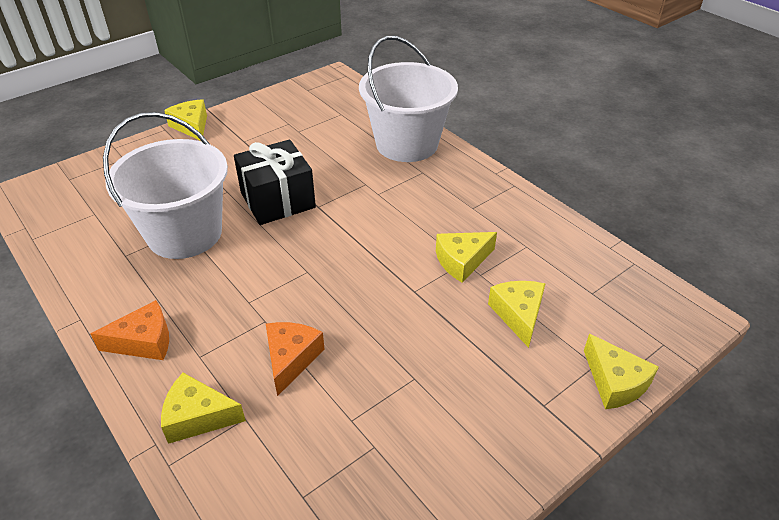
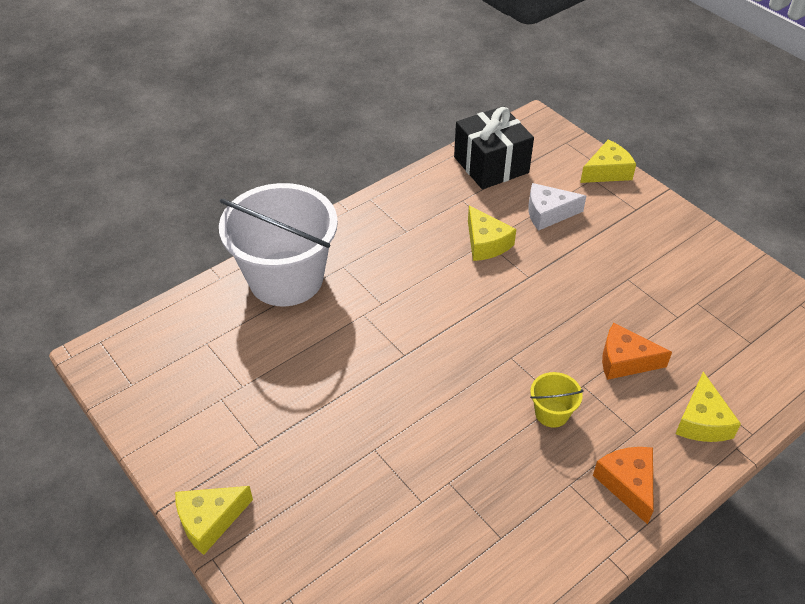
camera: 90 degrees left, 5 degrees up
(185, 234) = (458, 480): white bucket -> none
(237, 295) = (551, 413): none -> yellow bucket
(277, 200) = (393, 394): black gift -> black gift (491, 165)
(518, 315) = (548, 213): yellow cheese -> white cheese

